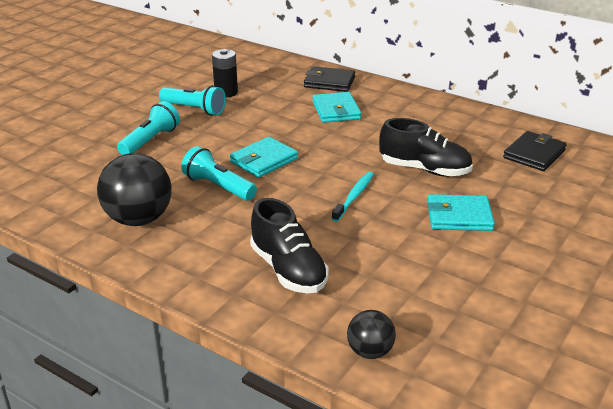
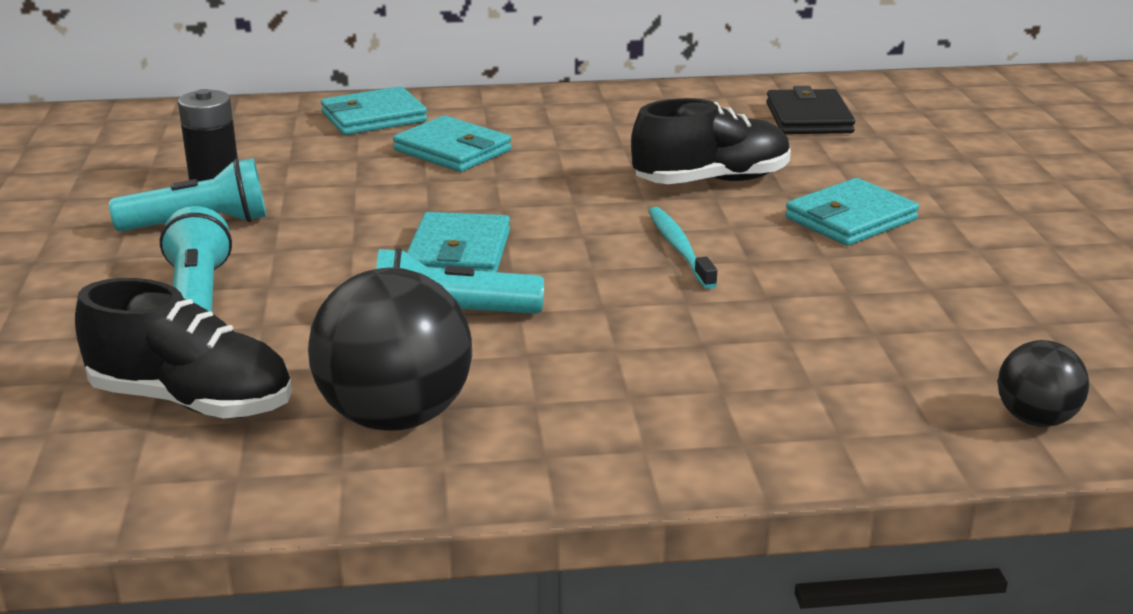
camera: 40 degrees left, 5 degrees down
(288, 270) = (760, 376): black shoe -> black shoe (192, 401)
(329, 82) = (374, 117): black wallet -> turquoise wallet

